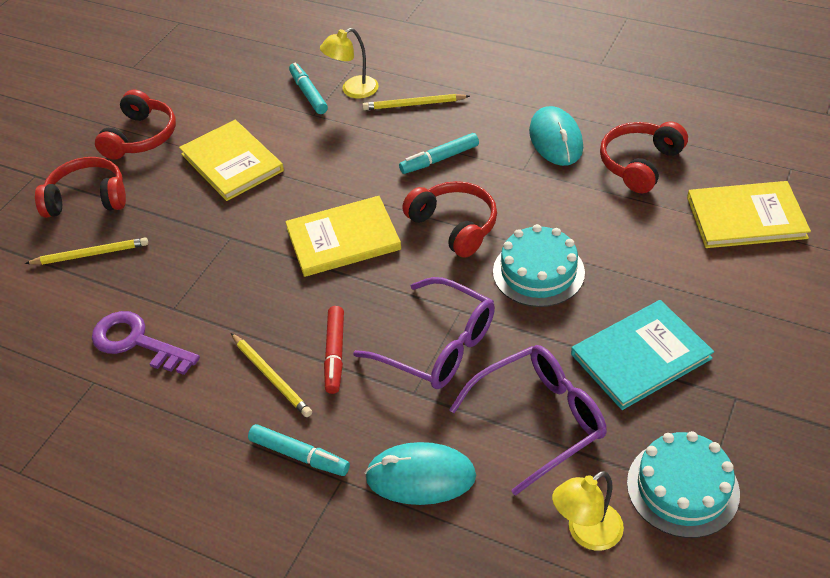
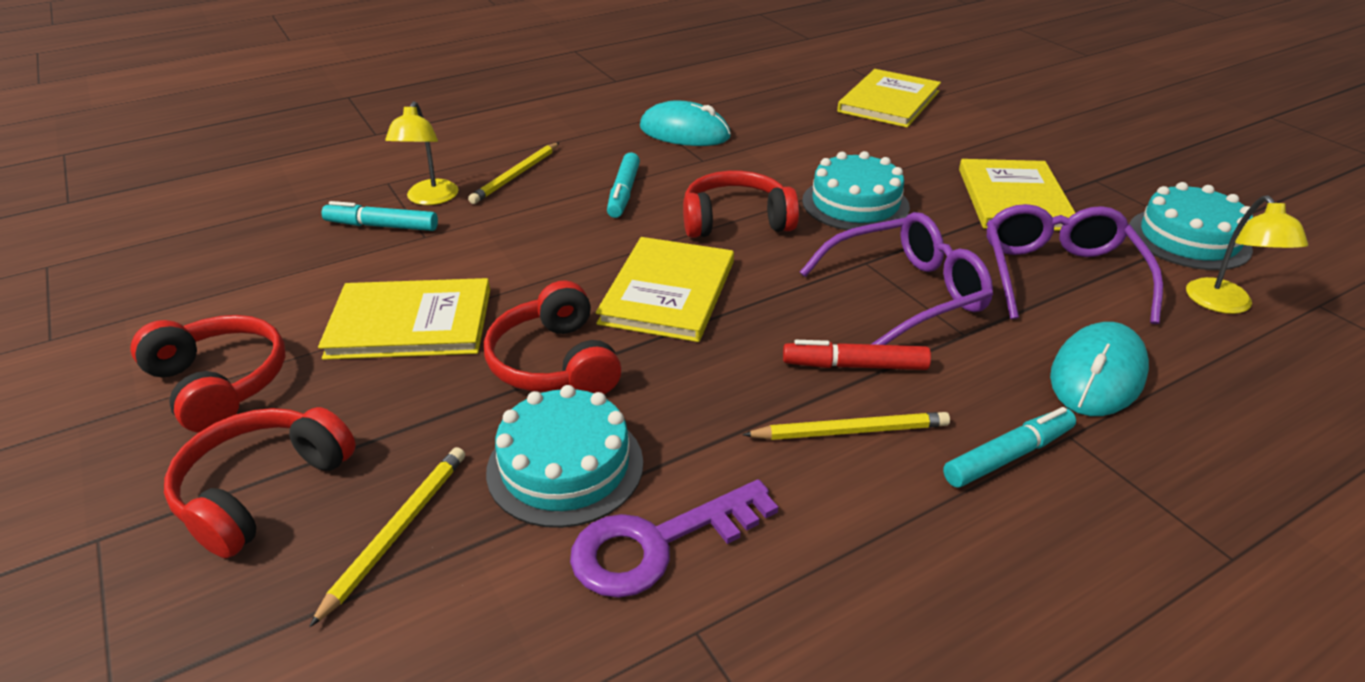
camera: 60 degrees left, 10 degrees down
(166, 282) = (565, 466): none -> turquoise cake
(335, 354) = (855, 366): red marker -> red marker turned 150 degrees clockwise
(640, 164) = (770, 113): red headphones -> red headphones (555, 363)
(640, 356) = (1013, 199): turquoise book -> yellow book

